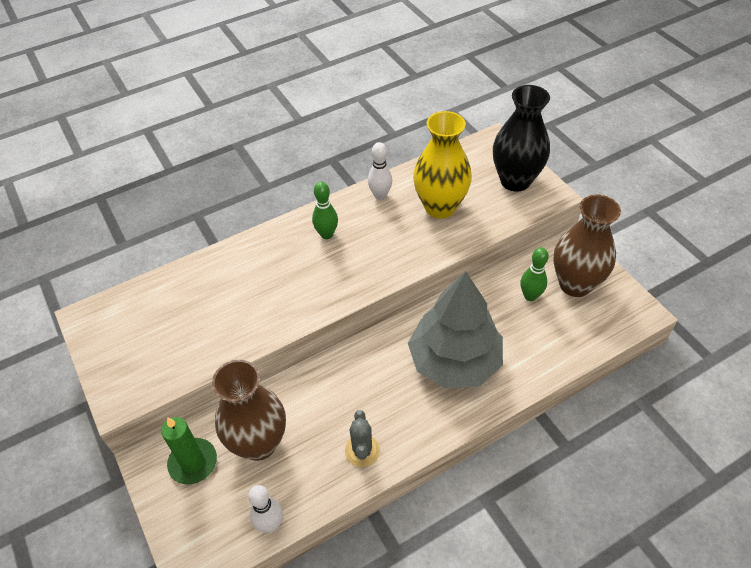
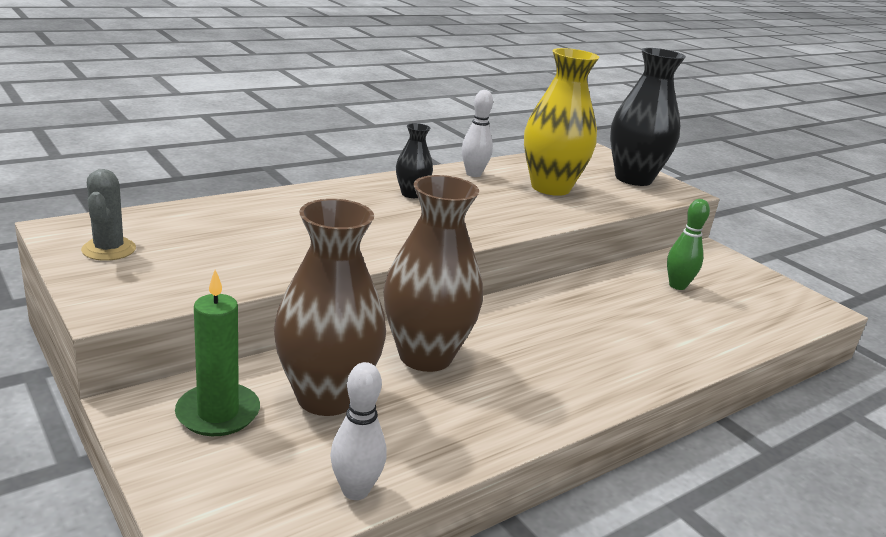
camera: 10 degrees left, 25 degrees down
(326, 234) = (411, 194): green bowling pin -> black vase
(362, 450) = (491, 412): grey cactus -> grey cactus (109, 249)
(454, 361) = (599, 333): grey tree -> none
(575, 284) = (729, 280): brown vase -> brown vase (425, 356)

